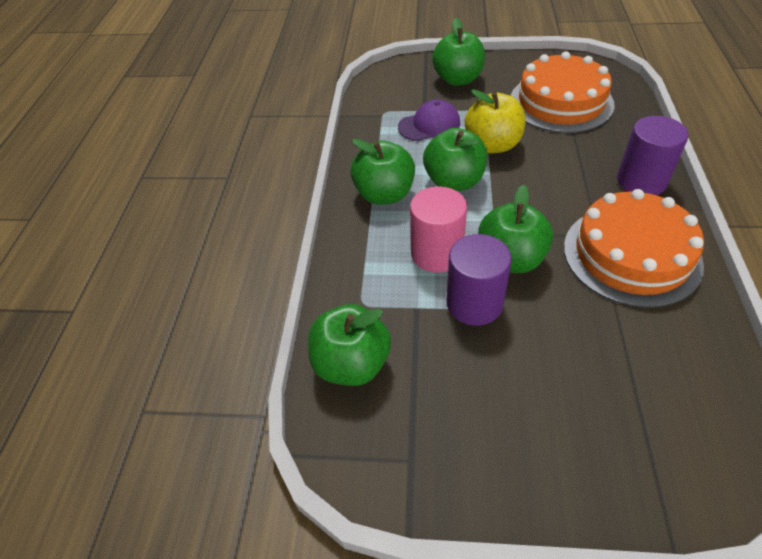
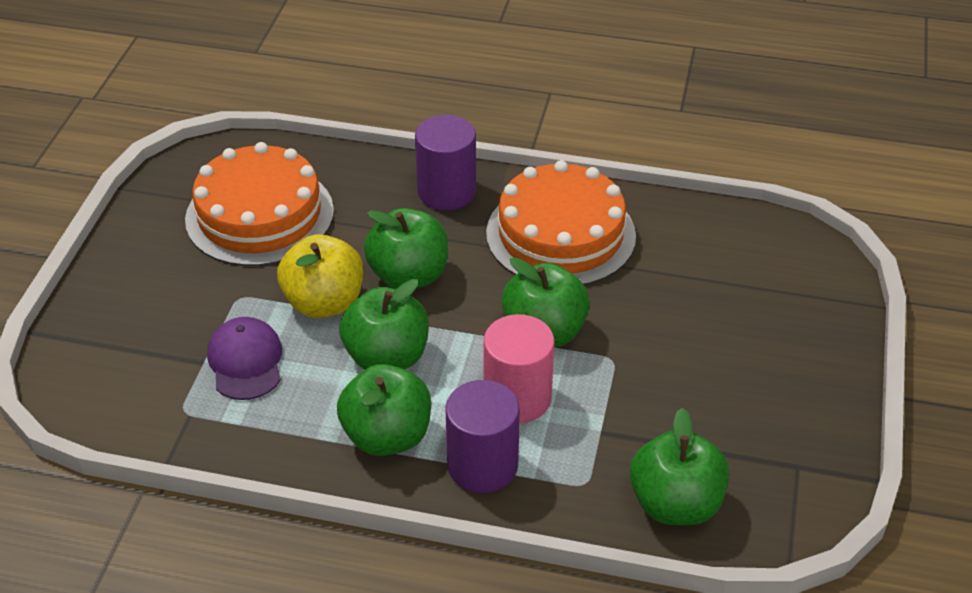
camera: 85 degrees left, 5 degrees down
(458, 79) = (141, 308): green apple -> green apple (408, 276)
(474, 303) = (604, 378): purple cylinder -> purple cylinder (482, 465)

